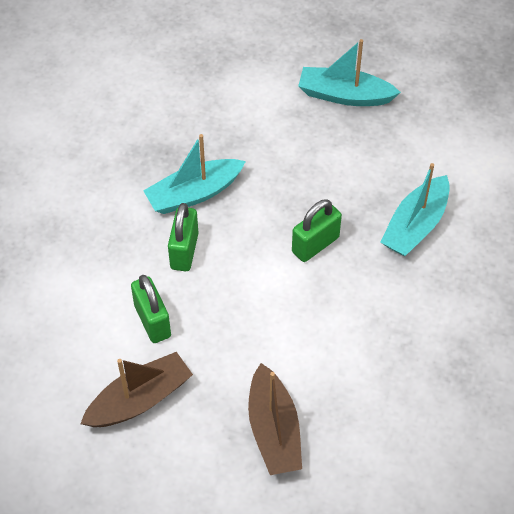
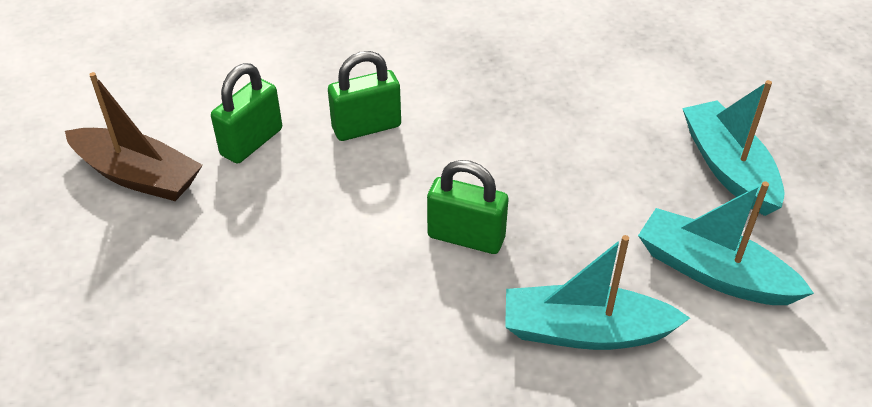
camera: 60 degrees right, 10 degrees down
(194, 194) = (453, 102): turquoise boat -> turquoise boat (713, 272)
(274, 430) = (151, 314): brown boat -> none

